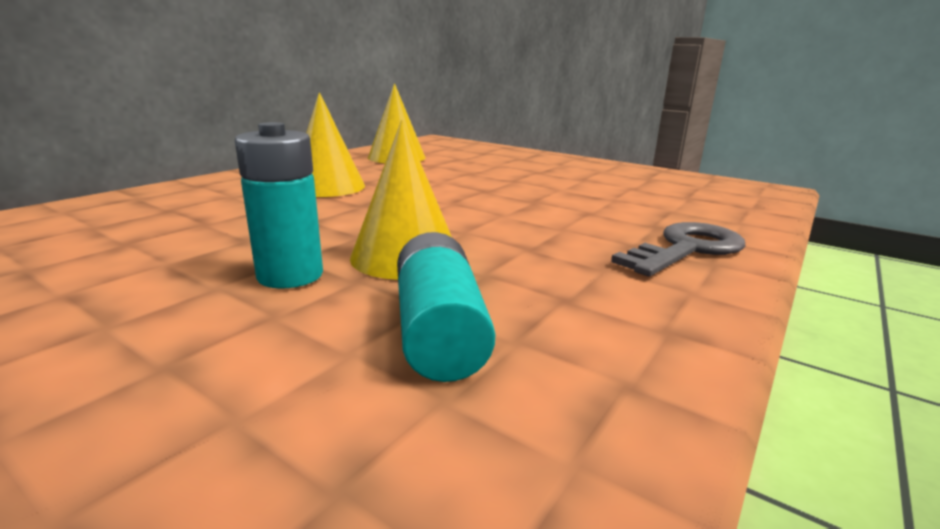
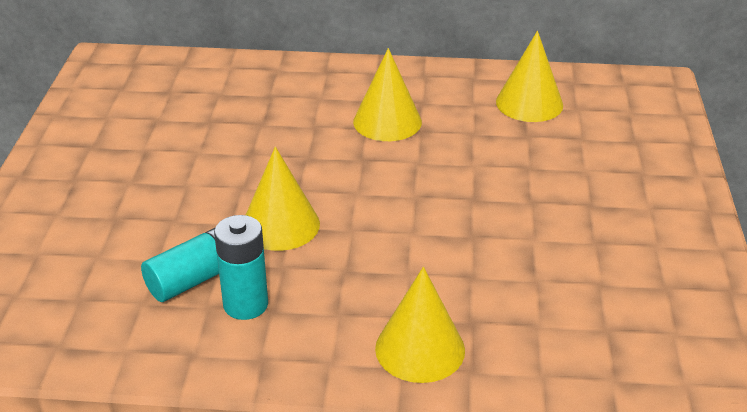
camera: 60 degrees right, 15 degrees up
(290, 275) = (217, 199): turquoise battery -> turquoise battery (245, 304)
(687, 249) = (420, 349): grey key -> yellow cone

